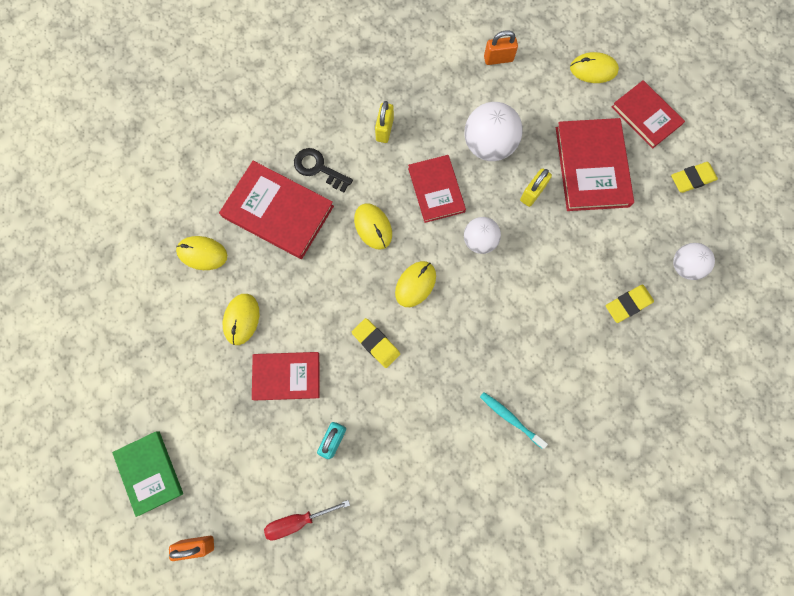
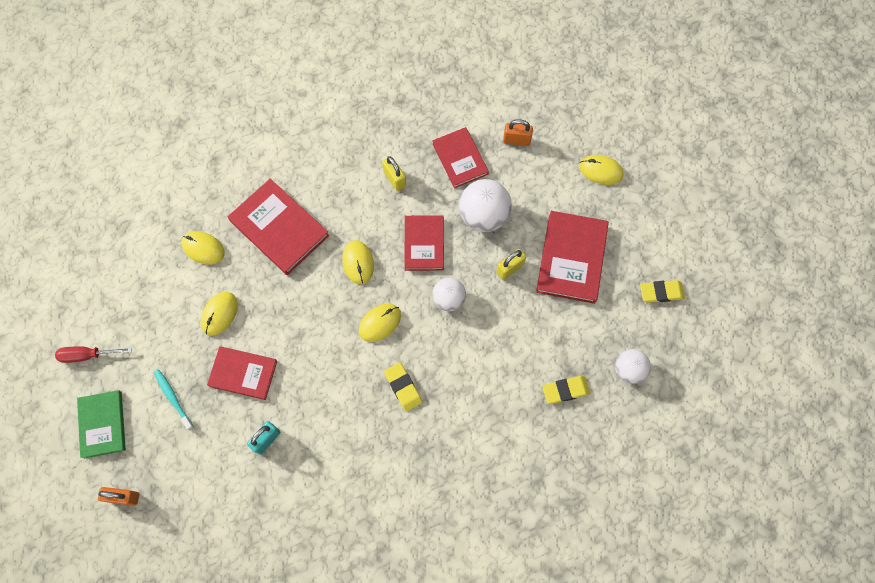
camera: 15 degrees right, 5 degrees down
(298, 520) = (215, 500): red screwdriver -> red screwdriver (88, 355)
(318, 168) = (326, 199): black key -> none
(376, 343) = (329, 365): yellow eraser -> yellow eraser (403, 387)
(384, 129) = (394, 179): yellow padlock -> yellow padlock turned 60 degrees counterclockwise
(510, 418) = (427, 463): turquoise toothbrush -> turquoise toothbrush (173, 398)
(646, 116) = (636, 224): red book -> red book (460, 159)

